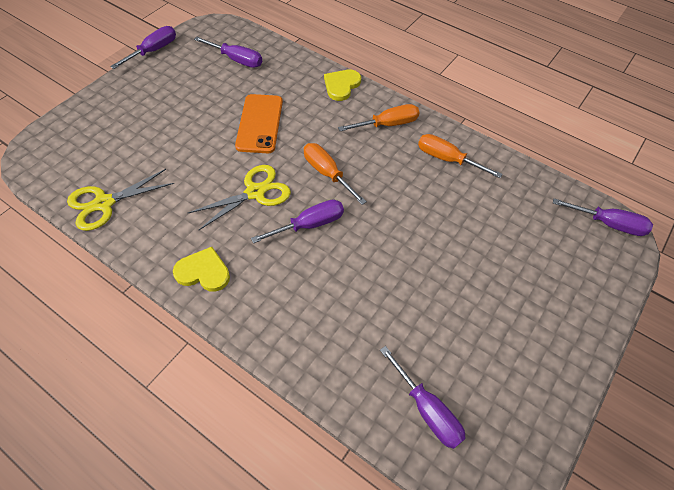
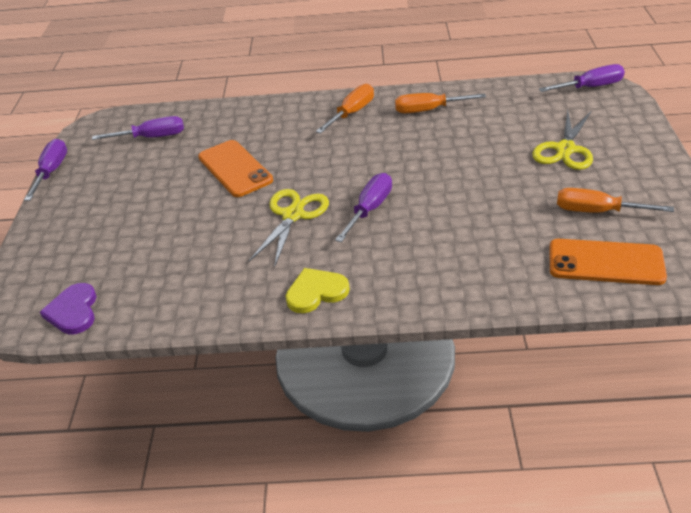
camera: 30 degrees left, 15 degrees down
(60, 176) = (73, 311): none -> purple heart
(104, 203) = (151, 303): yellow scissors -> yellow scissors (565, 149)
(327, 173) = (341, 169): orange screwdriver -> orange screwdriver (597, 211)
(341, 85) = (278, 108): yellow heart -> none
(427, 410) = (605, 262): purple screwdriver -> orange phone

